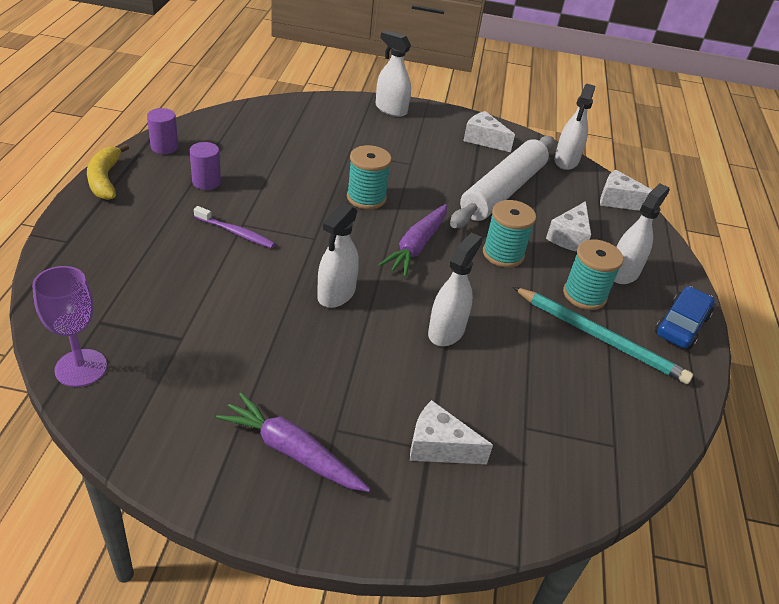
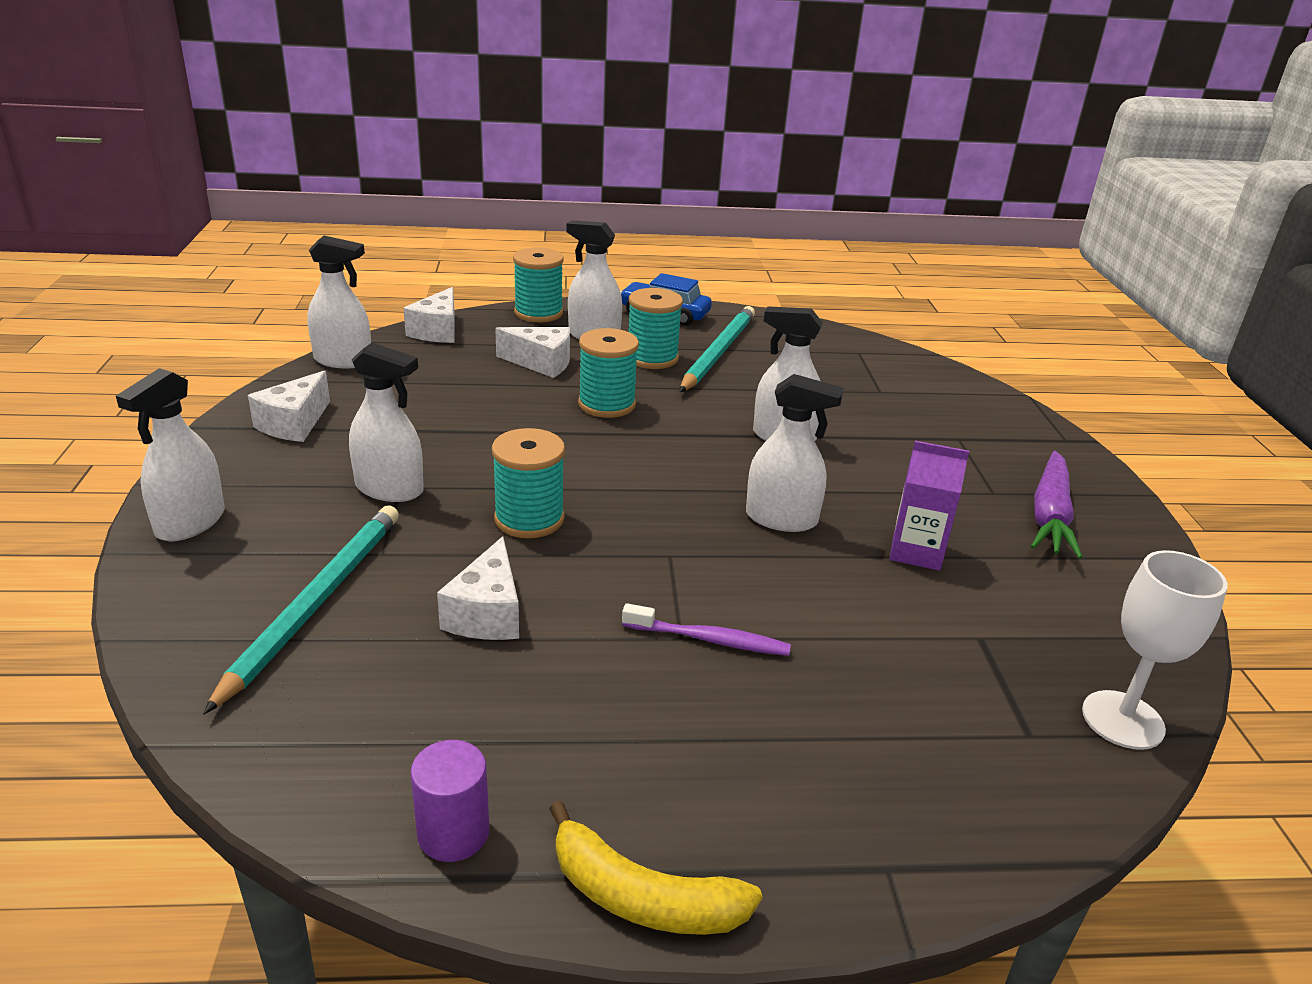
camera: 100 degrees left, 10 degrees down
(81, 368) = (1122, 720): purple goblet -> white goblet
(105, 179) = (642, 897): yellow banana -> yellow banana turned 45 degrees clockwise
(206, 182) = (572, 717): purple cylinder -> none
(236, 233) = (709, 639): purple toothbrush -> purple toothbrush turned 90 degrees clockwise
(276, 346) = (916, 551): none -> purple carton
(317, 133) = (315, 603): none -> turquoise pencil
(408, 160) = (389, 489): none -> white spray bottle
(416, 246) = (631, 466): purple carrot -> none
(439, 447) = (951, 433): white cheese -> white cheese (487, 613)
(503, 191) = (451, 406): white rolling pin -> none
(664, 252) = (538, 313): none -> turquoise spool

